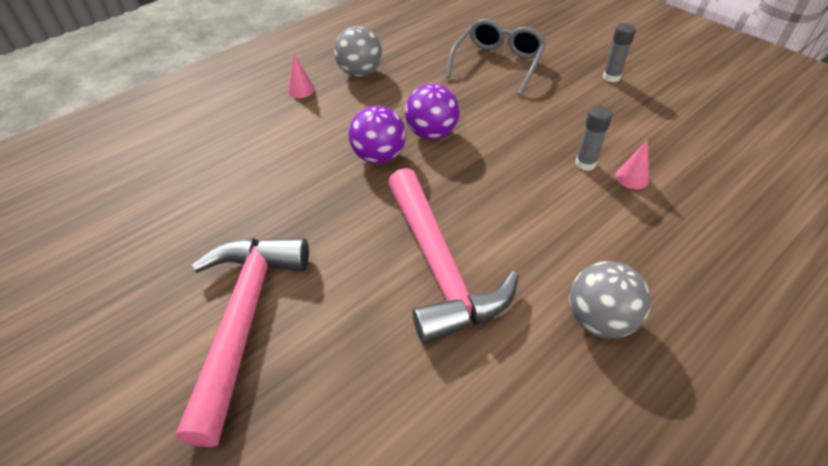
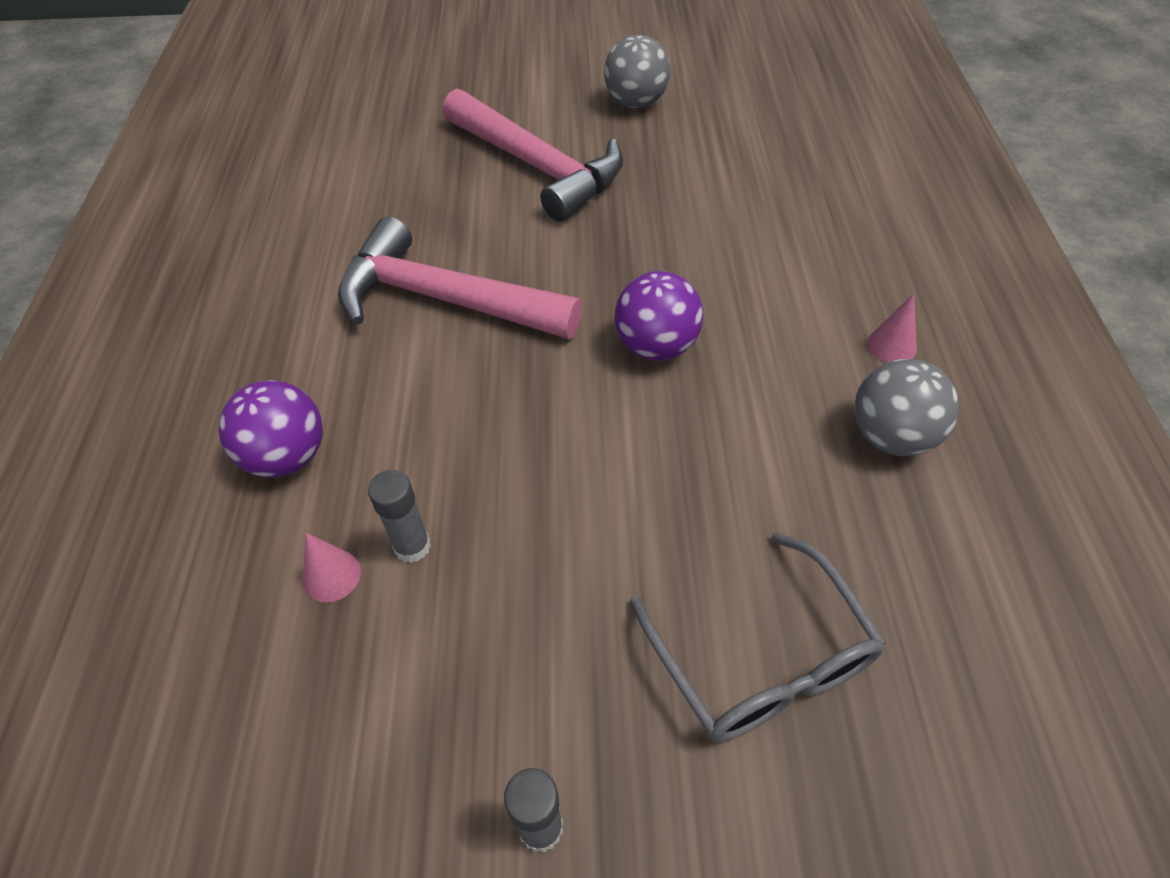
camera: 130 degrees right, 5 degrees up
(432, 133) = (649, 424): purple ball -> purple ball (287, 456)
(599, 320) = (255, 366): grey ball -> grey ball (636, 102)

